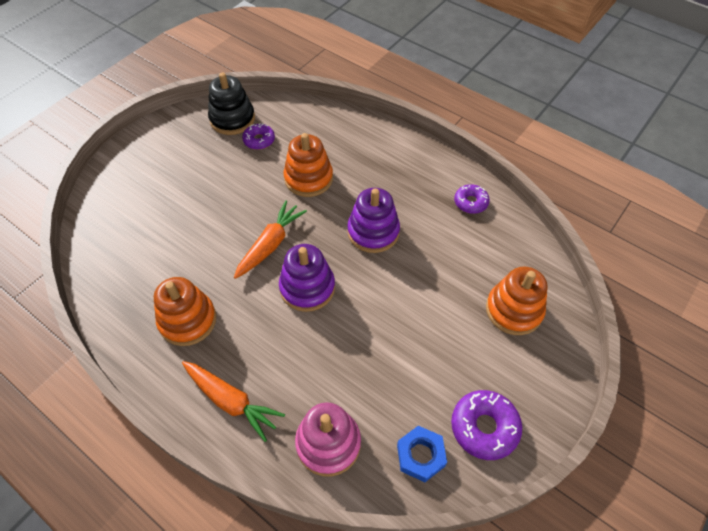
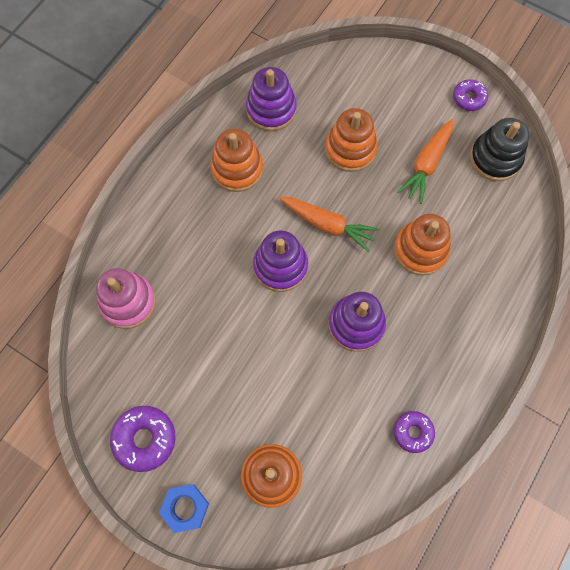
camera: 85 degrees right, 15 degrees up
(125, 283) = (271, 109): none -> purple stacking toy
(193, 219) = (350, 149): none -> orange stacking toy
(231, 401) = (163, 219): orange carrot -> orange carrot (427, 164)
(259, 140) = (468, 191): purple donut -> purple donut (469, 98)
(420, 456) = (118, 381): blue nut -> blue nut (185, 508)

